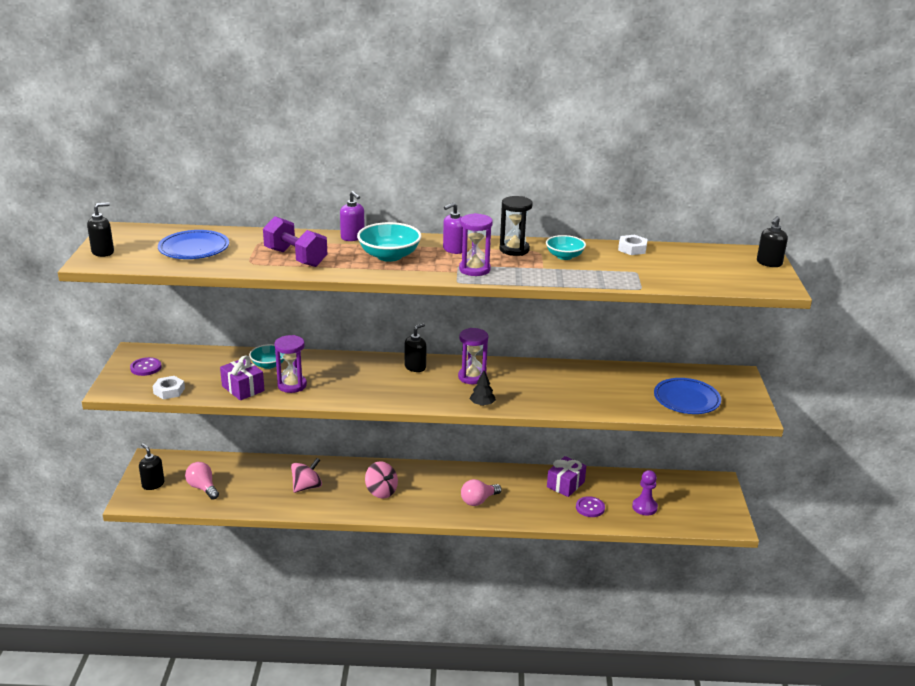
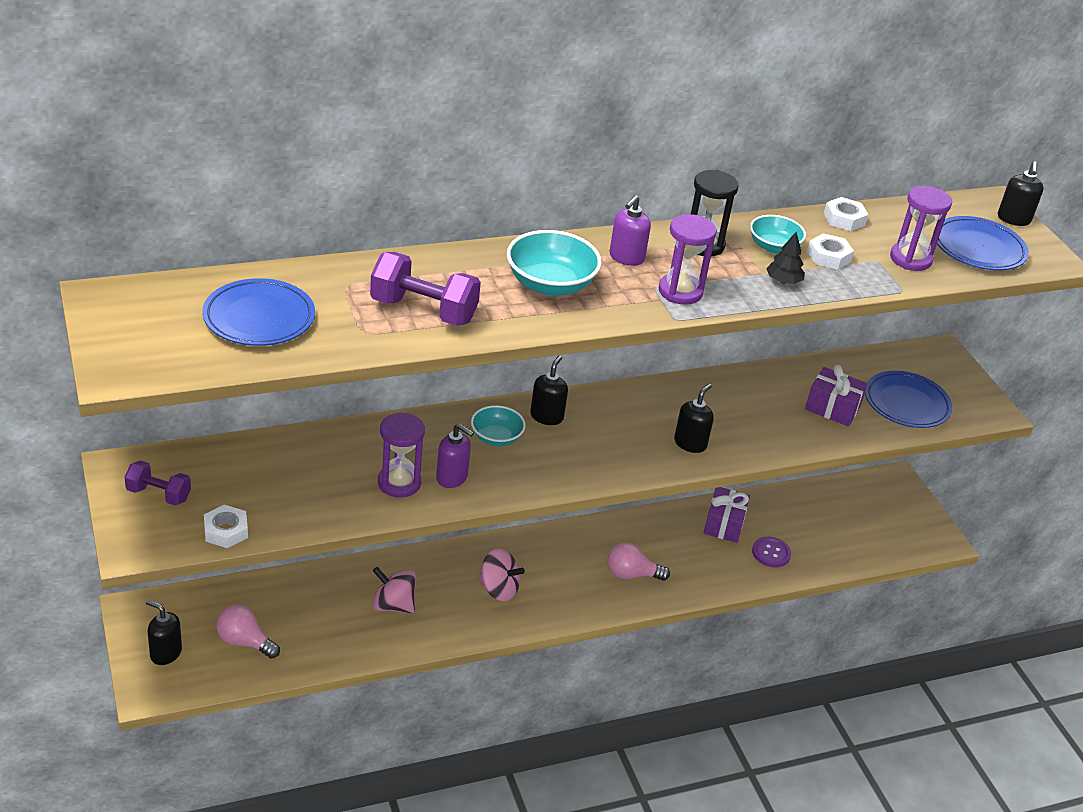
camera: 25 degrees left, 10 degrees up
(103, 252) = (120, 349): black soap dispenser -> black soap dispenser (690, 443)
(146, 367) = (158, 494): purple button -> purple dumbbell
(243, 388) = (332, 503): purple gift -> purple gift (832, 408)
(268, 365) = (341, 452): turquoise bowl -> turquoise bowl (496, 437)
(307, 487) = (393, 605): pink spinning top -> pink spinning top turned 90 degrees counterclockwise
(352, 237) = (472, 256): purple soap dispenser -> purple soap dispenser (452, 477)
(472, 377) = (631, 419): purple hourglass -> purple hourglass (910, 259)
(478, 501) = (631, 574): pink light bulb -> pink light bulb turned 60 degrees clockwise
(482, 404) = (671, 462): black tree -> black tree (783, 281)
(601, 265) = (828, 256): none -> white nut
(644, 507) = (833, 537): purple pawn -> none
(723, 275) = (978, 249): none -> blue plate

